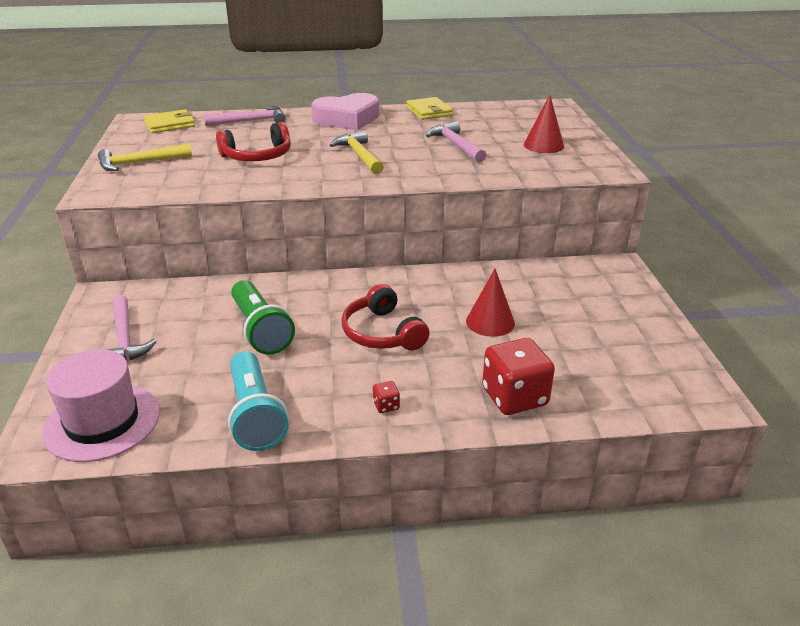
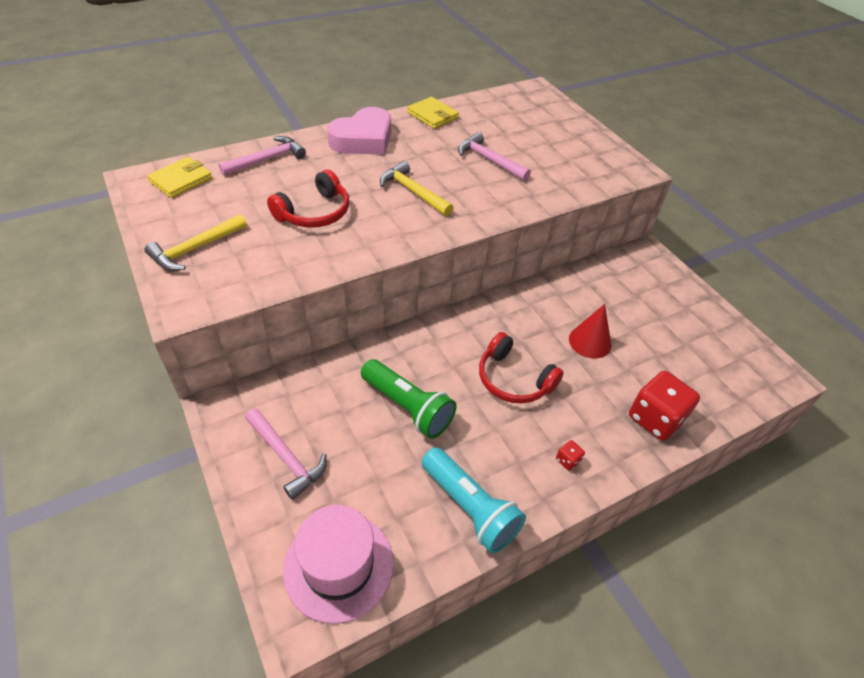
camera: 25 degrees left, 15 degrees up
(543, 145) = (562, 147): red cone -> none

